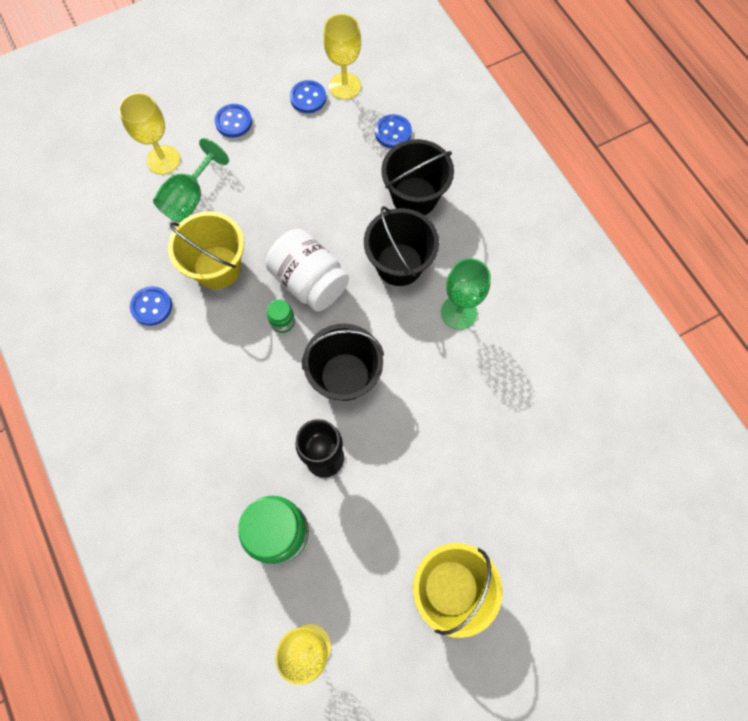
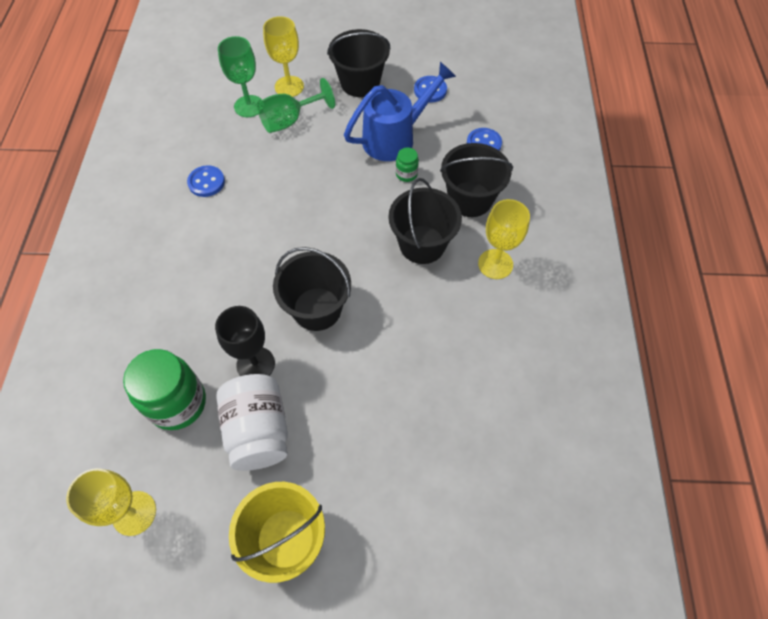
camera: 30 degrees right, 10 degrees down
(217, 267) = (275, 178): yellow bucket -> none
(233, 122) = (360, 83): blue button -> black bucket
(282, 322) = (296, 241): green jar -> green jar (406, 174)
(307, 166) = (395, 137): none -> blue watering can
(309, 281) = (339, 222): white jar -> white jar (258, 430)
(345, 86) = (466, 94): yellow goblet -> yellow goblet (495, 264)
(458, 312) = (449, 307): green goblet -> green goblet (249, 106)

